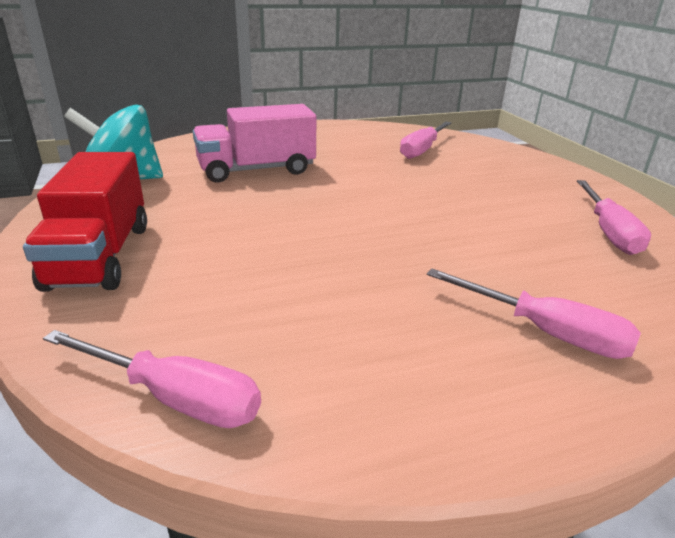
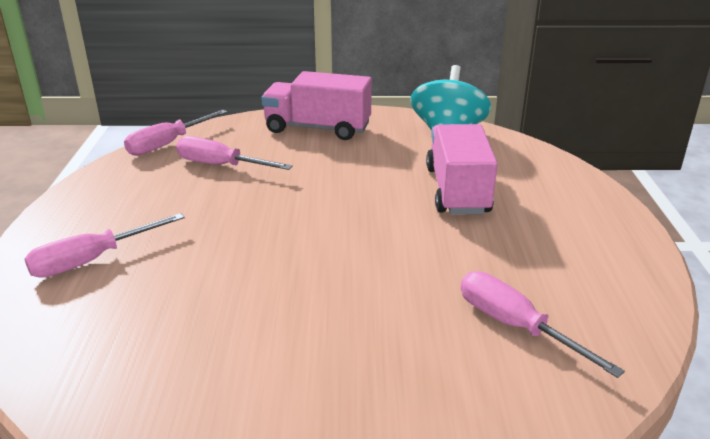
camera: 110 degrees right, 0 degrees up
(100, 256) = (317, 128): red truck -> pink truck
(608, 232) = (174, 387): pink screwdriver -> pink screwdriver (220, 165)

